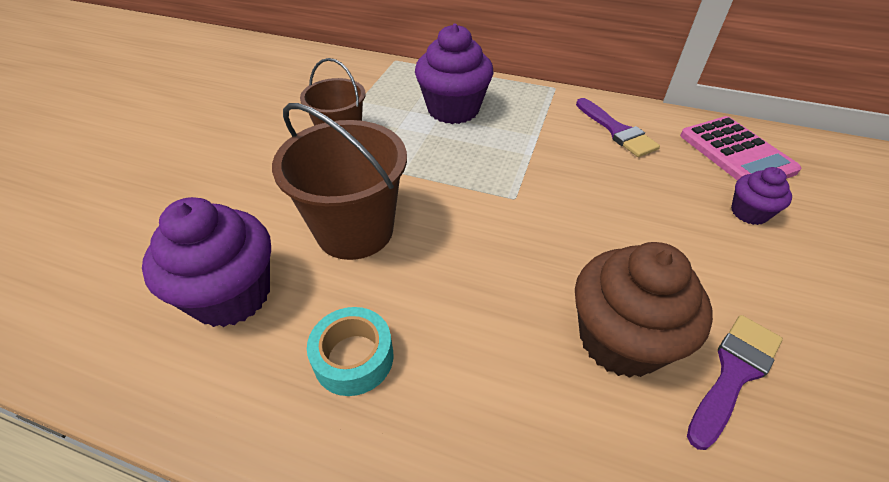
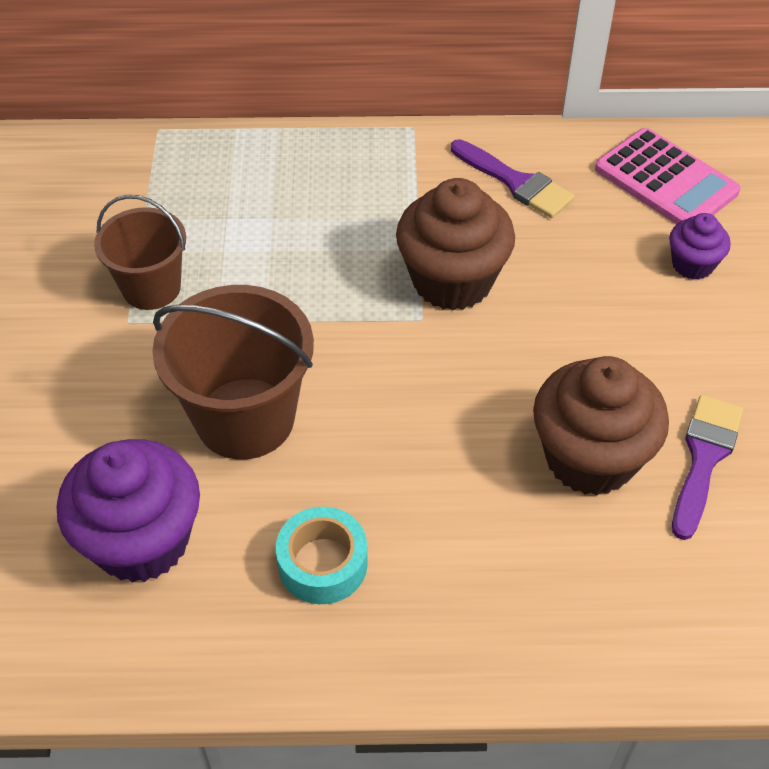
camera: 20 degrees left, 5 degrees up
(453, 109) = (287, 201): purple cupcake -> none
(547, 179) = (452, 281): none -> brown cupcake

